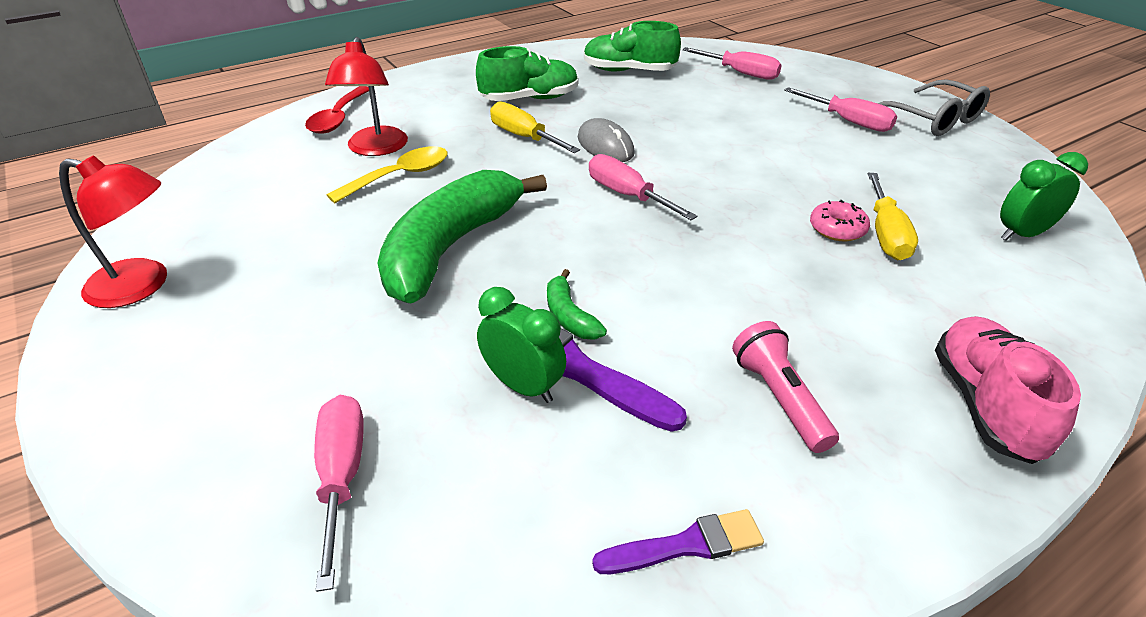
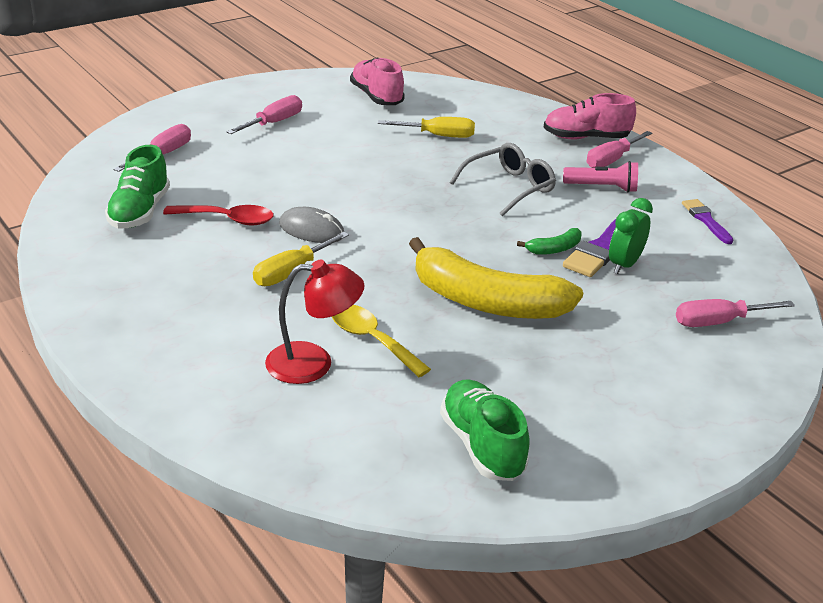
camera: 95 degrees left, 5 degrees down
(142, 286) = (578, 465): red lamp -> none
(338, 118) = (232, 403): red spoon -> red spoon (227, 219)
(450, 248) = (486, 302): green banana -> yellow banana
(530, 99) = (201, 271): green shoe -> green shoe (482, 445)
(605, 146) = (311, 230): grey mouse -> grey mouse turned 60 degrees clockwise
(627, 195) = (397, 222): pink screwdriver -> pink screwdriver (611, 160)
(780, 398) = (602, 187): pink flashlight -> pink flashlight turned 150 degrees counterclockwise
(837, 229) = (434, 150): pink donut -> none
(932, 119) = (273, 93): grey glasses -> grey glasses (508, 188)
(982, 187) = (376, 97): none -> pink shoe
(1022, 234) = (432, 98): green clock -> none

